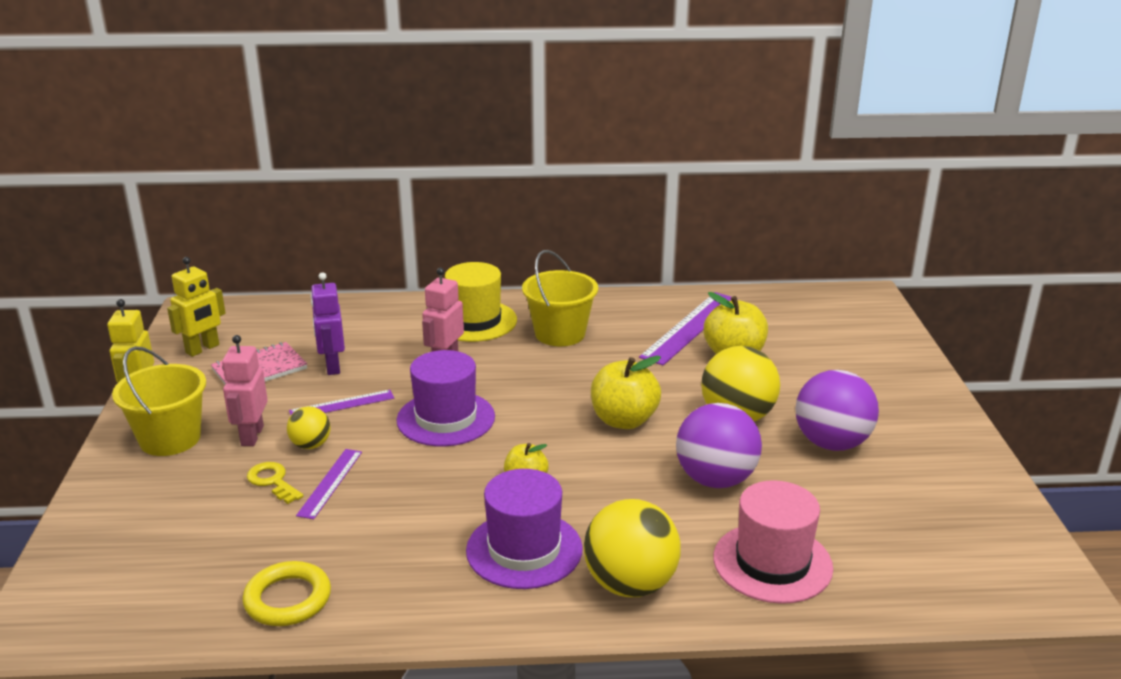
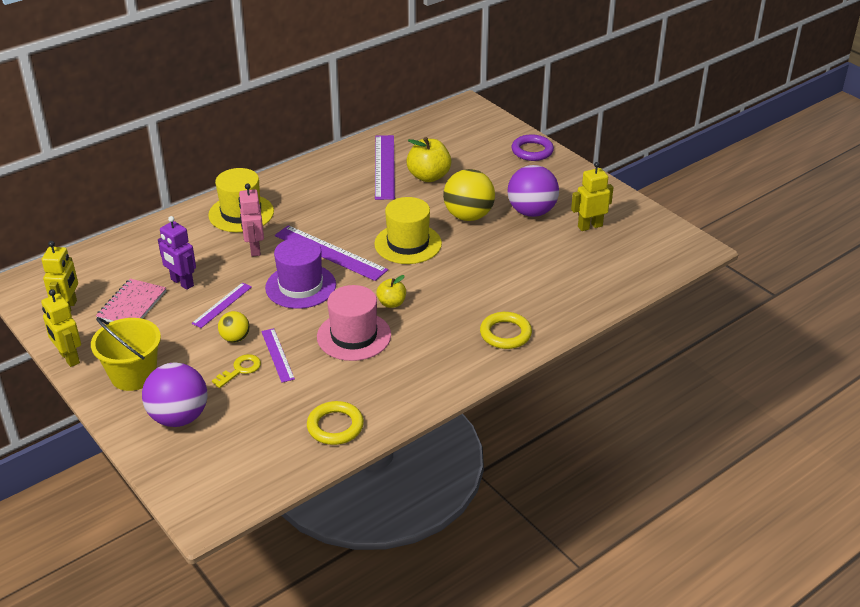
camera: 35 degrees left, 10 degrees up
(251, 436) = (188, 349): pink robot -> none
(273, 481) = (240, 370): yellow key -> yellow key turned 120 degrees clockwise
(521, 395) = (330, 252): none -> purple ruler
(524, 549) = (433, 341): purple hat -> none
(560, 334) = (308, 201): yellow bucket -> none
(624, 420) = (408, 244): yellow apple -> yellow hat
(630, 584) = (505, 334): yellow ball -> yellow ring
(715, 479) = (492, 258): purple ball -> purple ball (179, 417)
(772, 563) = (562, 291): pink hat -> pink hat (354, 336)
(902, 493) = (590, 226): none -> yellow robot
(907, 371) = (532, 151): none -> purple ring

